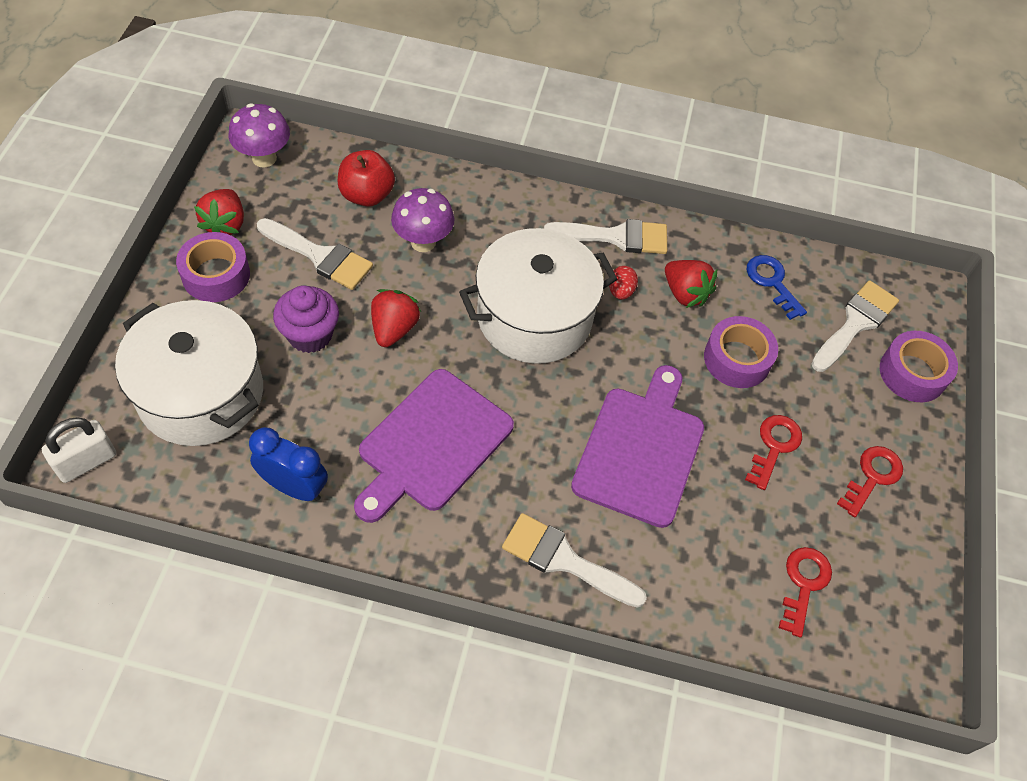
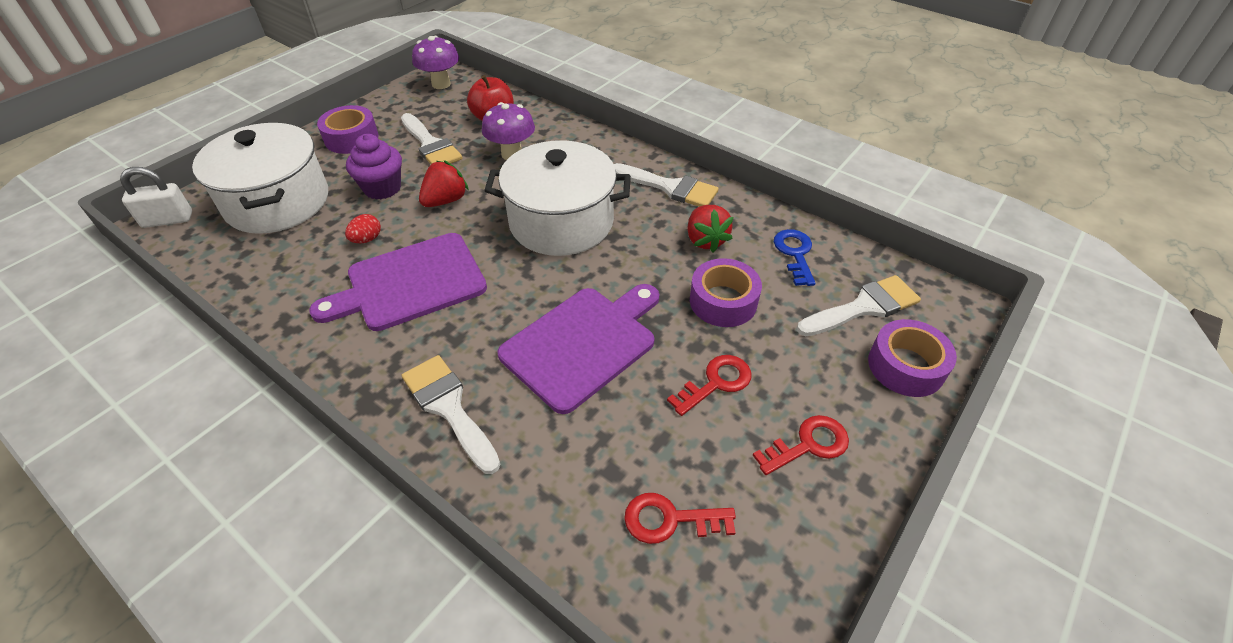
camera: 30 degrees right, 10 degrees down
(225, 224) = (383, 113): red strawberry -> none
(294, 487) = (284, 279): blue clock -> none
(620, 291) = (648, 224): red egg -> red egg (367, 239)
(803, 584) = (670, 519): red key -> red key turned 135 degrees counterclockwise

